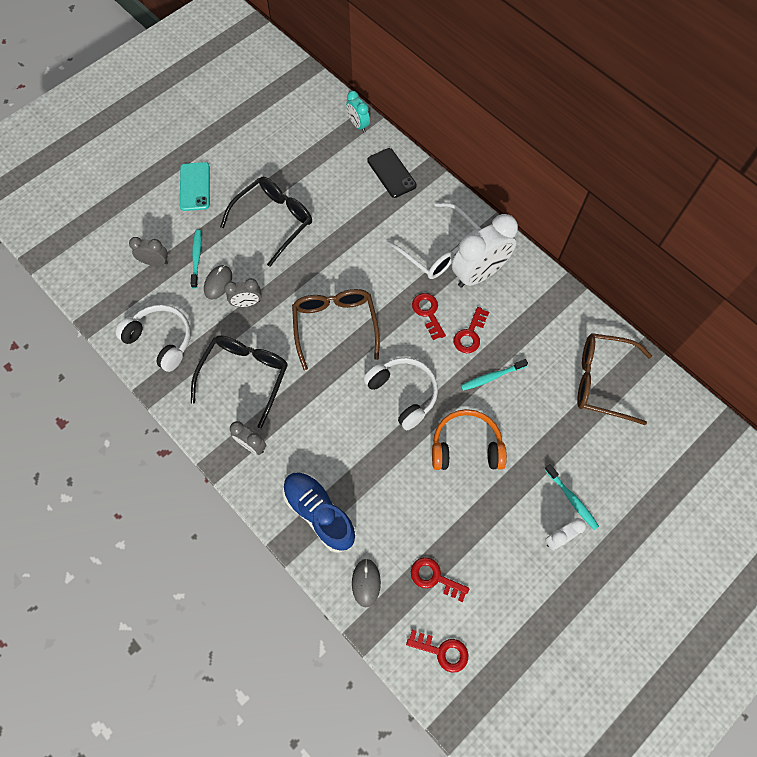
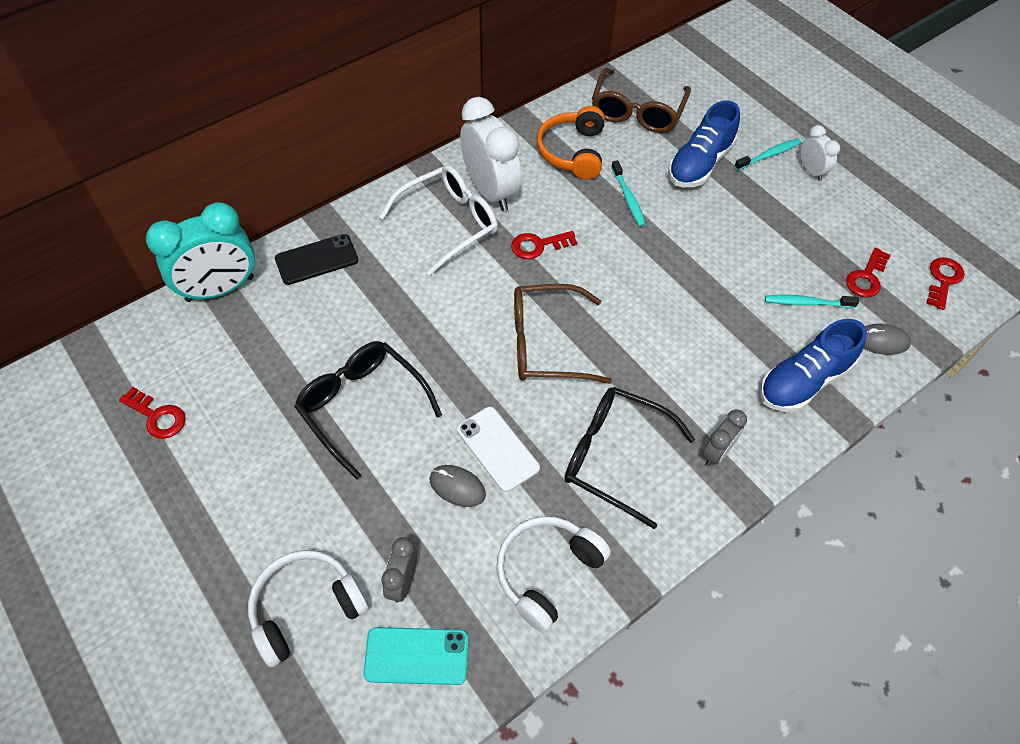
camera: 85 degrees left, 10 degrees down
(195, 186) = (268, 517): turquoise phone -> turquoise phone (416, 655)
(196, 258) = (406, 517): turquoise toothbrush -> turquoise toothbrush (807, 303)
(247, 303) = (497, 449): grey clock -> white phone
(358, 125) = (220, 289): turquoise clock -> turquoise clock, size x1.97
(403, 393) = (646, 281): white headphones -> white headphones (306, 608)
(466, 446) = (713, 231): orange headphones -> orange headphones (573, 152)
(470, 334) = (572, 210): red key -> red key (157, 416)
(546, 436) = (699, 164): none -> blue shoe

